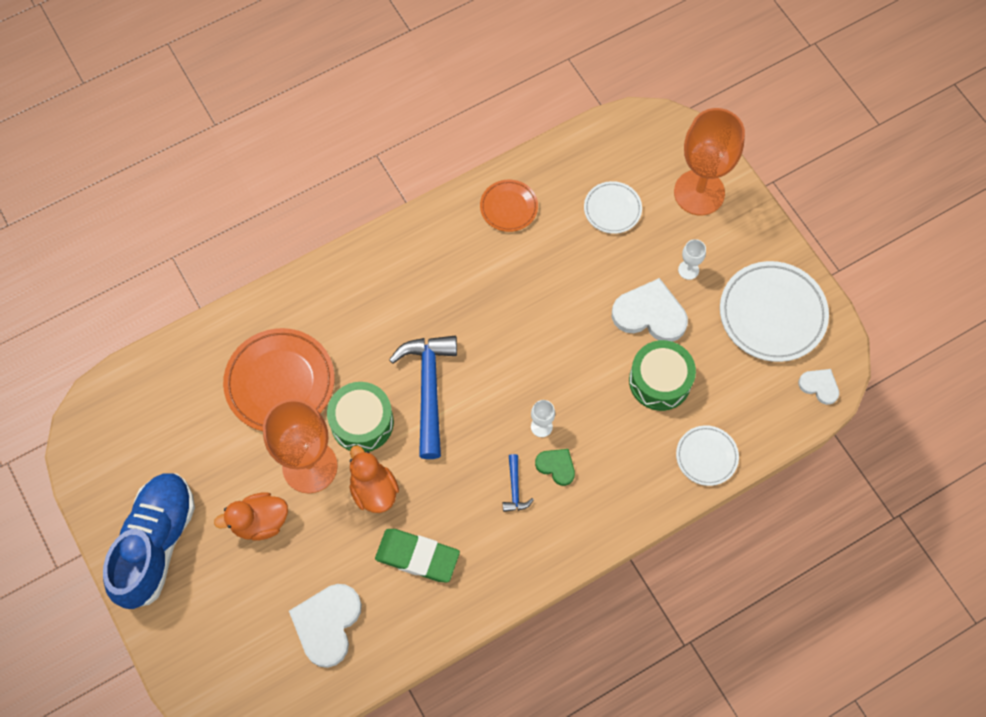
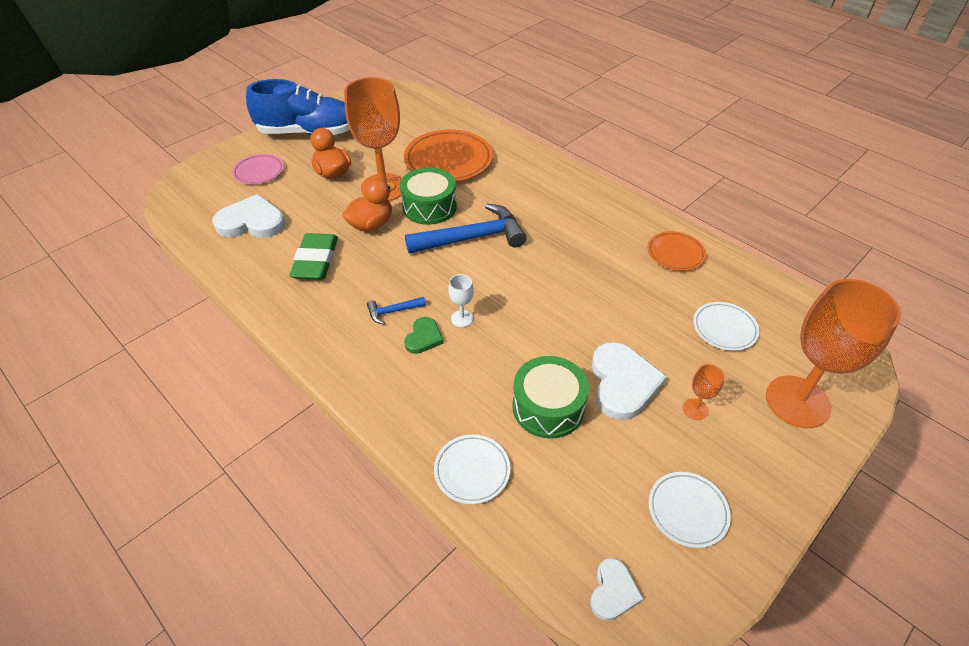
camera: 75 degrees right, 20 degrees down
(226, 612) = (259, 172): none -> pink plate
(688, 270) = (695, 409): white goblet -> orange goblet
(772, 314) = (687, 511): white plate -> white plate, size x0.55

